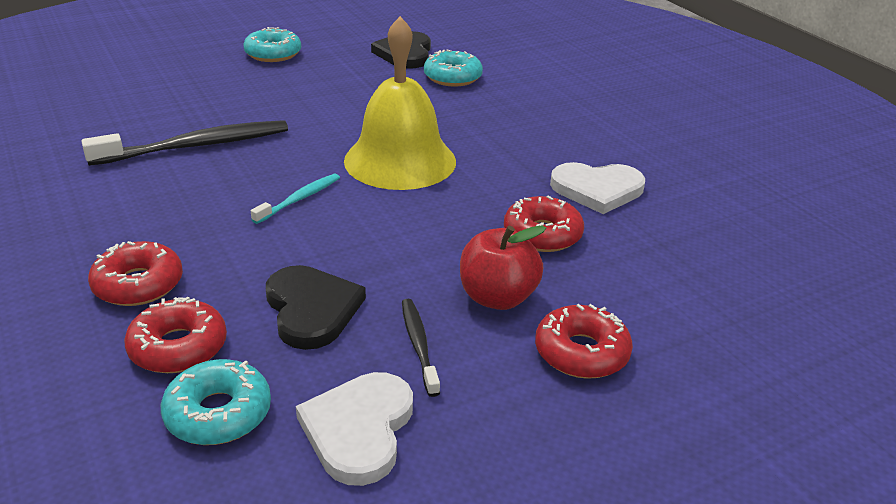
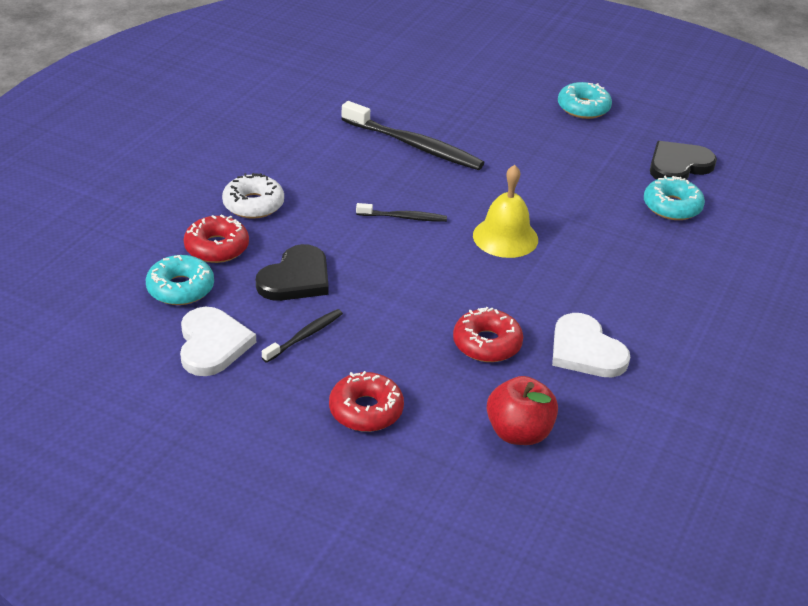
camera: 55 degrees right, 5 degrees up
(138, 284) = (253, 204): red donut -> white donut
(299, 199) = (403, 217): turquoise toothbrush -> black toothbrush
(359, 429) = (212, 344): white heart -> white heart turned 105 degrees clockwise
(400, 160) = (505, 237): yellow bell -> yellow bell, size x0.66
(497, 297) = (387, 350): red apple -> red apple (519, 432)

